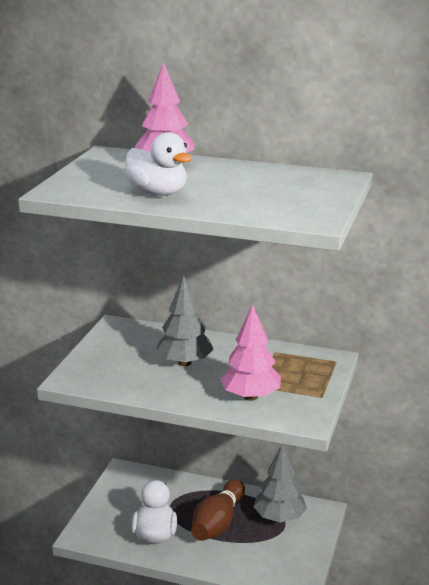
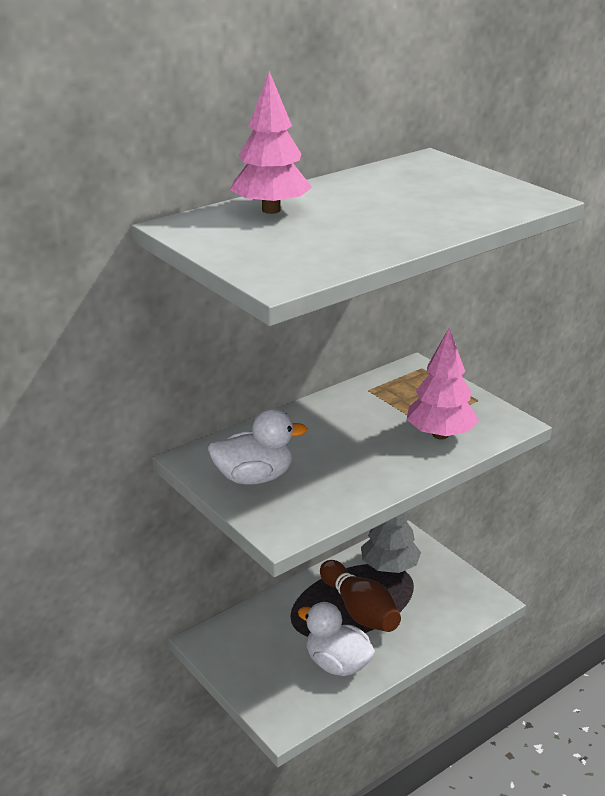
camera: 55 degrees left, 5 degrees up
(158, 193) = (364, 236): white duck -> white duck (254, 477)
(185, 363) = (331, 446): grey tree -> none

